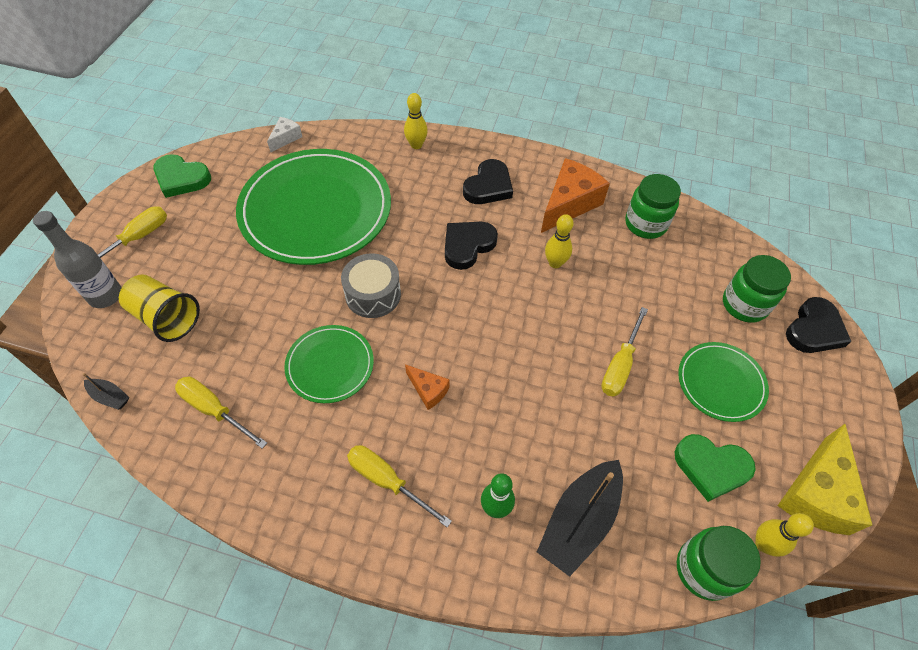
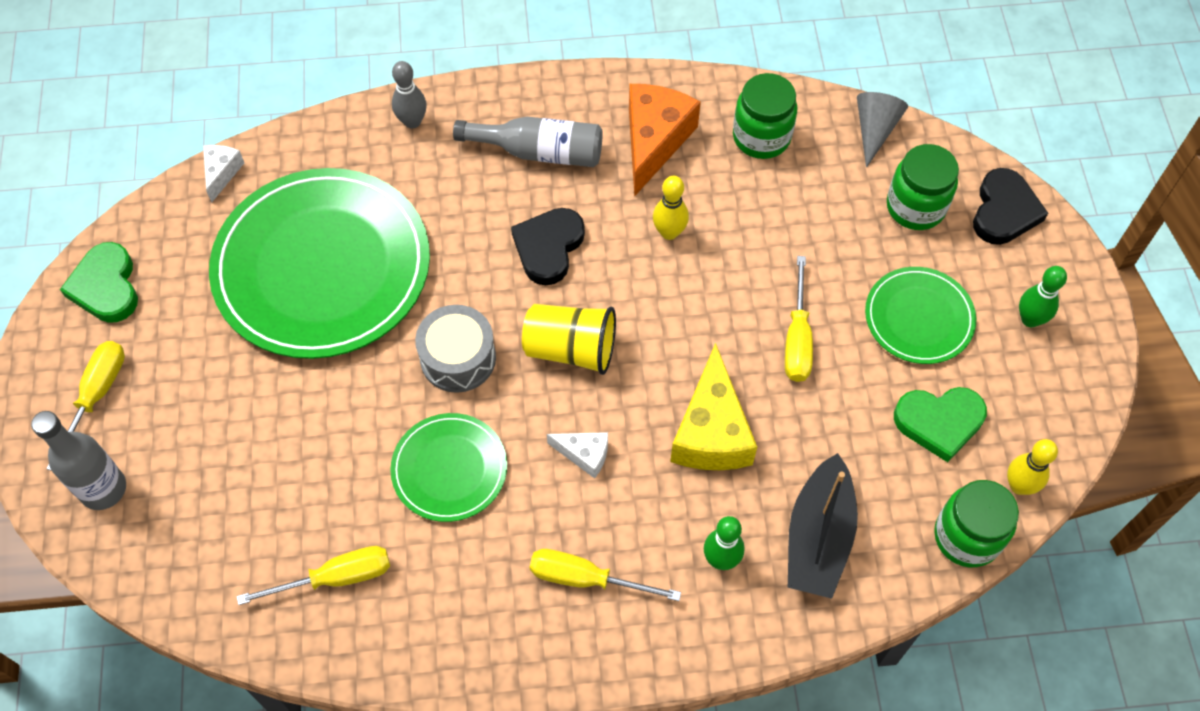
camera: 20 degrees left, 5 degrees up
(110, 397) = (192, 613): black boat -> none
(166, 318) = (204, 488): yellow cup -> yellow cup (571, 349)
(181, 178) = (106, 287): green heart -> green heart turned 75 degrees clockwise
(214, 410) = (335, 578): yellow screwdriver -> yellow screwdriver turned 150 degrees clockwise
(416, 145) = (412, 121): yellow bowling pin -> grey bowling pin
(428, 390) = (584, 454): orange cheese -> white cheese
(488, 186) = (538, 151): black heart -> grey bottle
(730, 244) = (874, 130): none -> grey cone
(812, 415) = (1030, 319): none -> green bowling pin
(816, 493) = (1058, 408): yellow cheese -> yellow cheese (711, 431)

